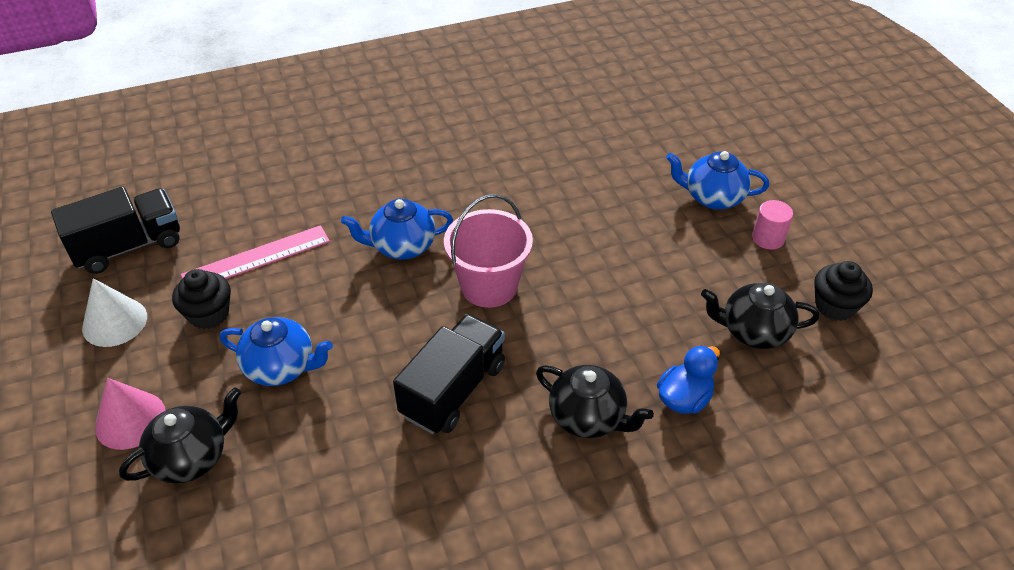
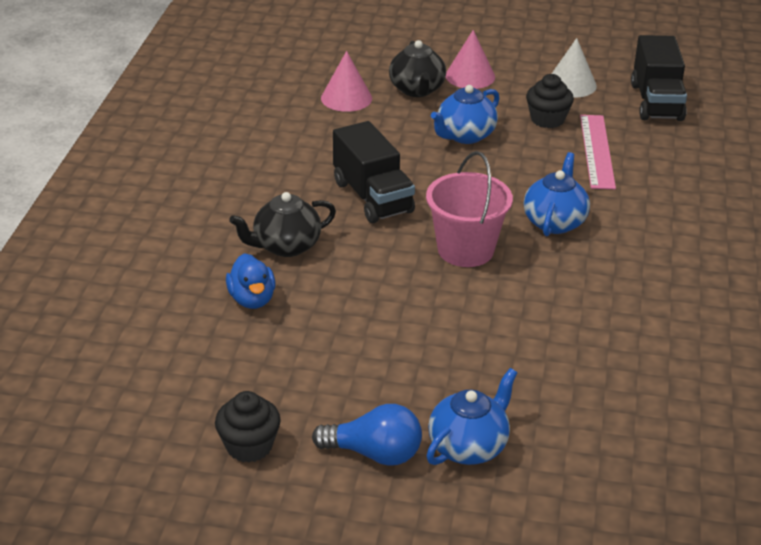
camera: 120 degrees right, 10 degrees down
(249, 523) = (346, 98): none -> pink cone
(753, 331) = (275, 374): black teapot -> none
(768, 238) = (374, 453): pink cylinder -> blue light bulb

